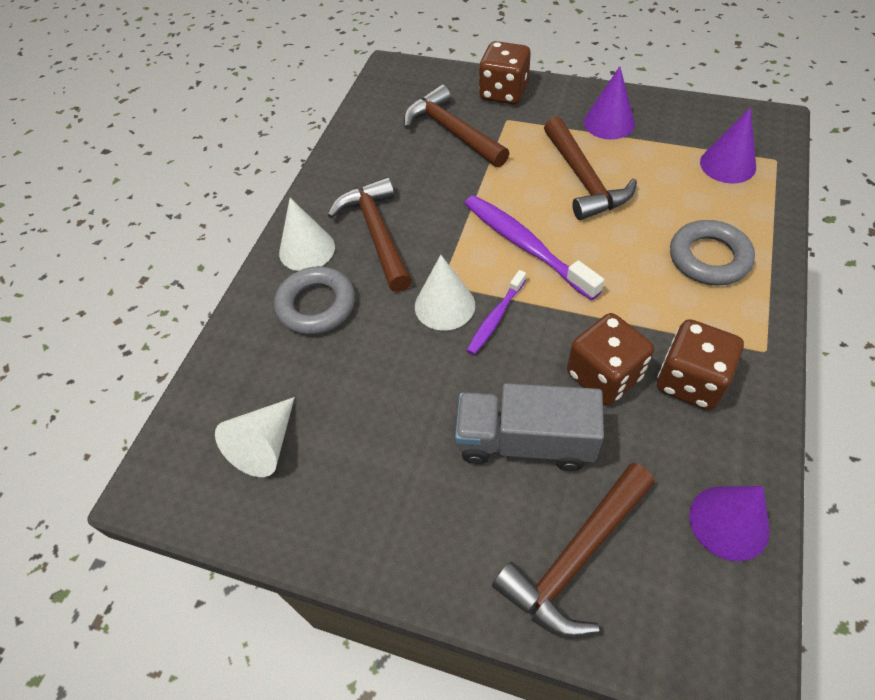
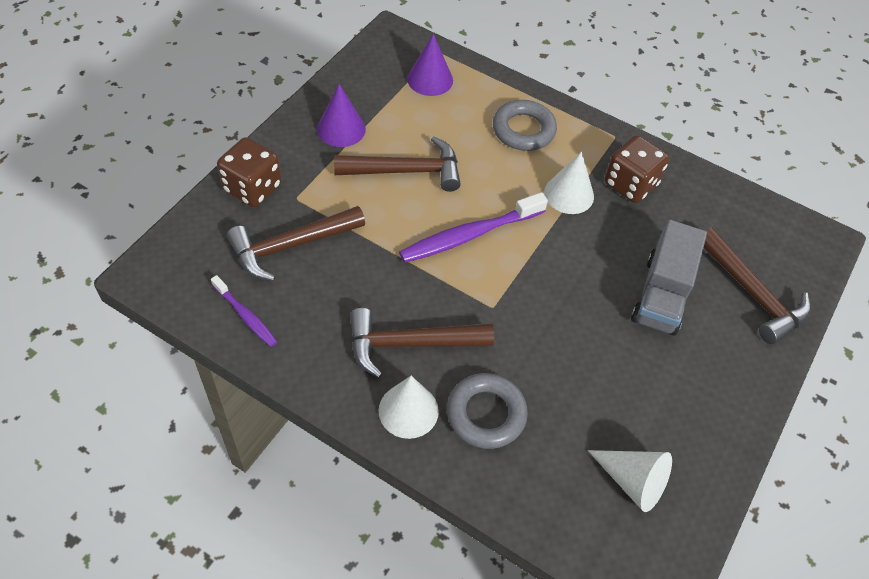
camera: 85 degrees left, 0 degrees up
(444, 305) = (518, 311): white cone -> white cone (569, 194)
(495, 318) = (542, 279): purple toothbrush -> purple toothbrush (246, 316)
(604, 375) = (615, 229): brown dice -> none
(729, 522) = (736, 207): purple cone -> none

